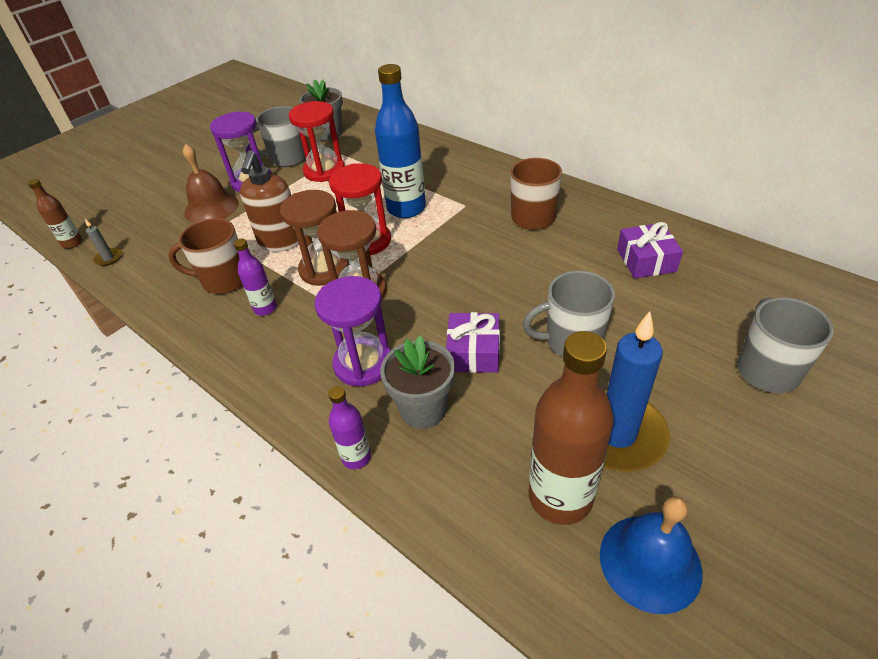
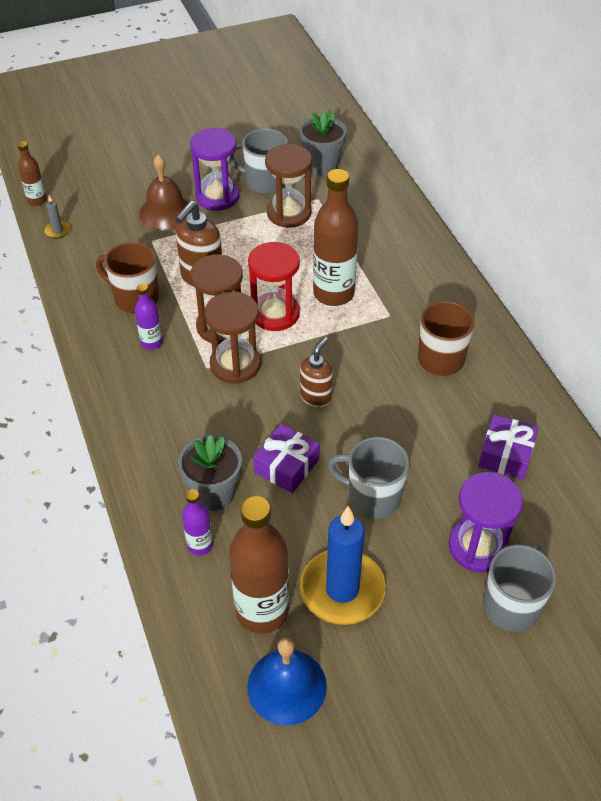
camera: 25 degrees right, 5 degrees up
(324, 171) = (289, 213): red hourglass -> brown hourglass
(356, 457) = (142, 505): purple bottle -> purple bottle (200, 545)
(363, 363) = (195, 432): purple hourglass -> purple hourglass (477, 547)
(406, 208) = (333, 293): blue bottle -> brown bottle
(454, 286) = (316, 397): none -> brown soap dispenser

